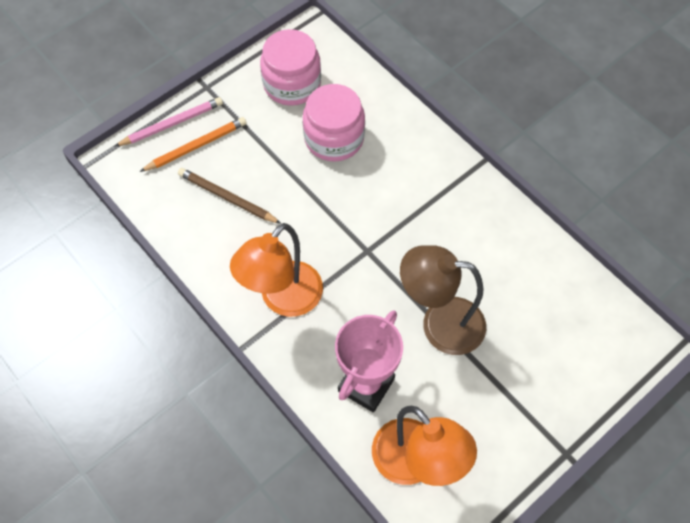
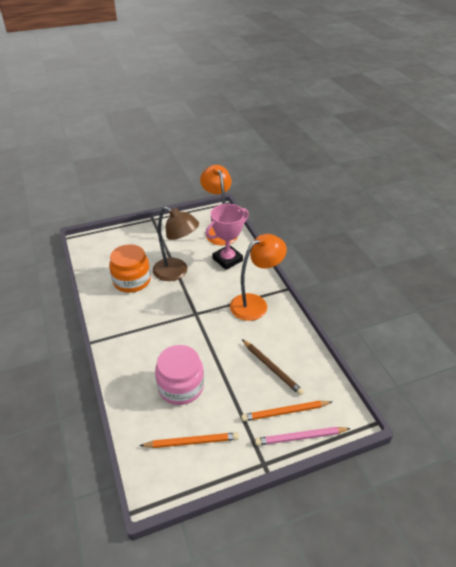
camera: 160 degrees left, 20 degrees down
(292, 84) = (191, 442): pink jar -> orange pencil
(501, 280) = (132, 281): none -> orange jar

